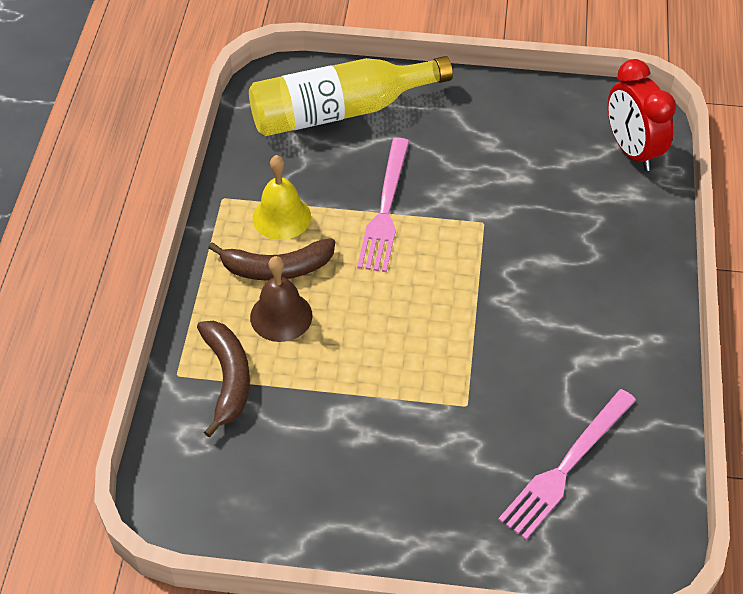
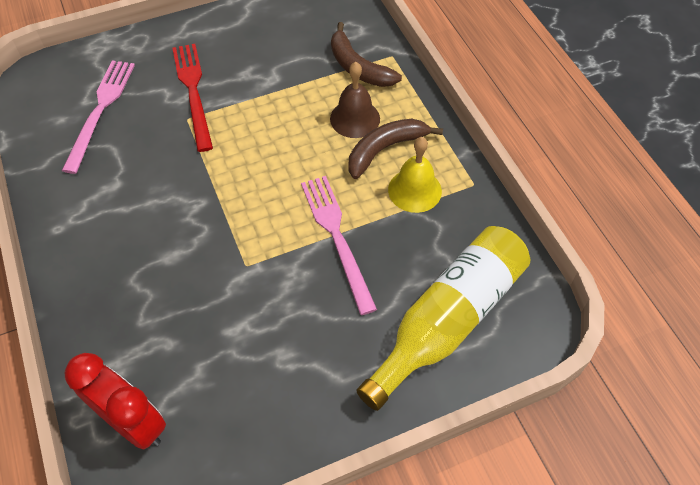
camera: 150 degrees right, 5 degrees up
(442, 439) = (193, 92): none -> red fork

